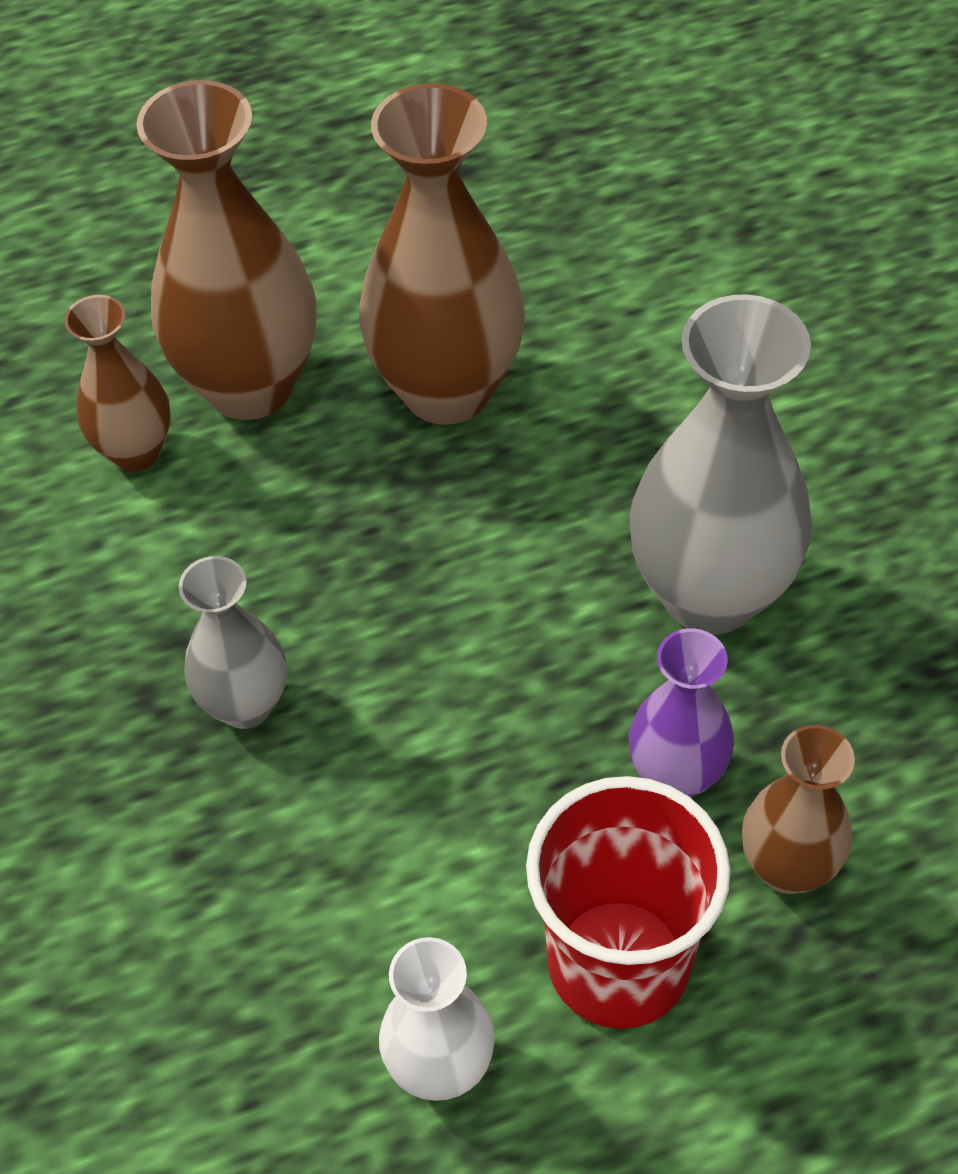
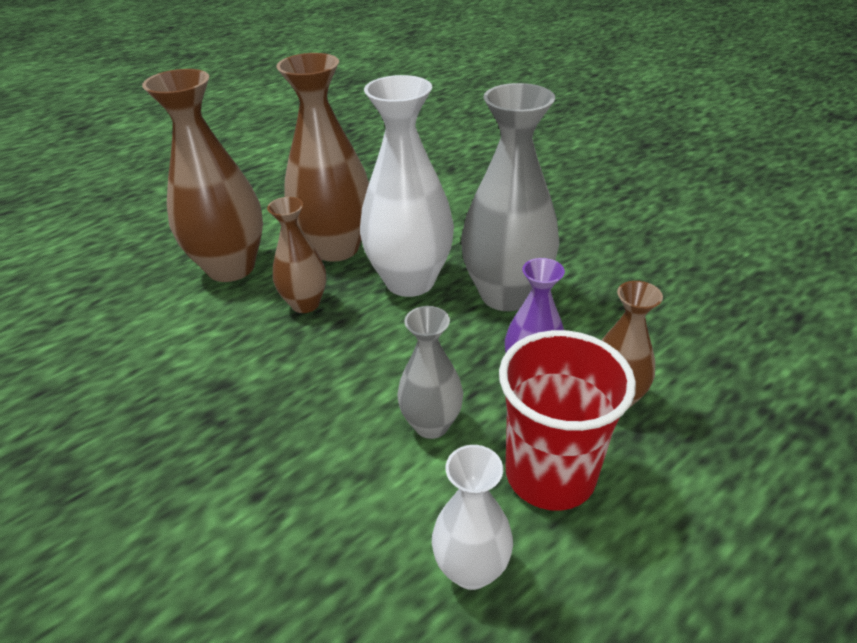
camera: 20 degrees left, 15 degrees down
(135, 452) = (173, 307): brown vase -> brown vase (305, 304)
(245, 705) = (272, 405): grey vase -> grey vase (431, 425)
(551, 511) = (410, 281): none -> white vase

